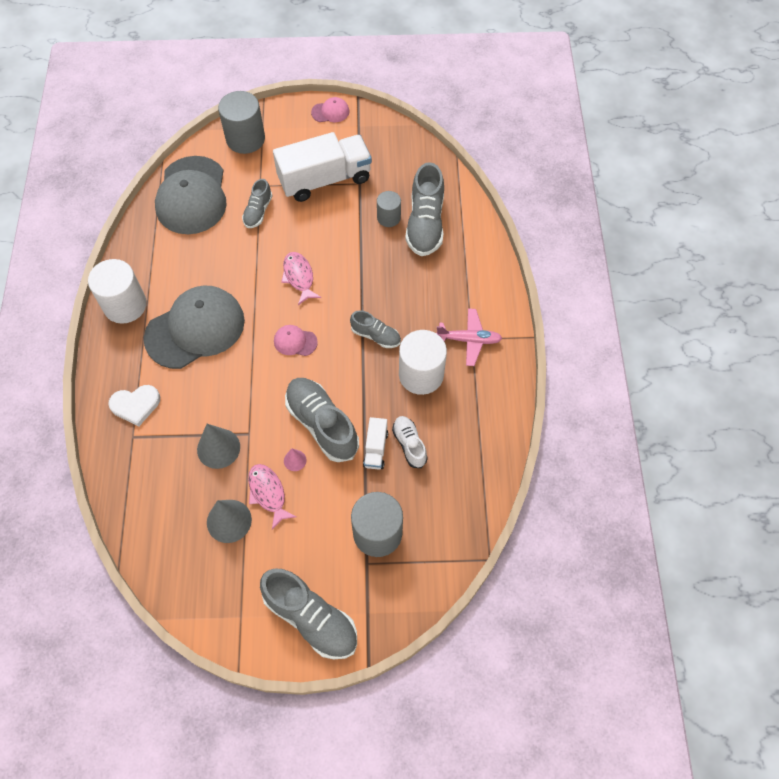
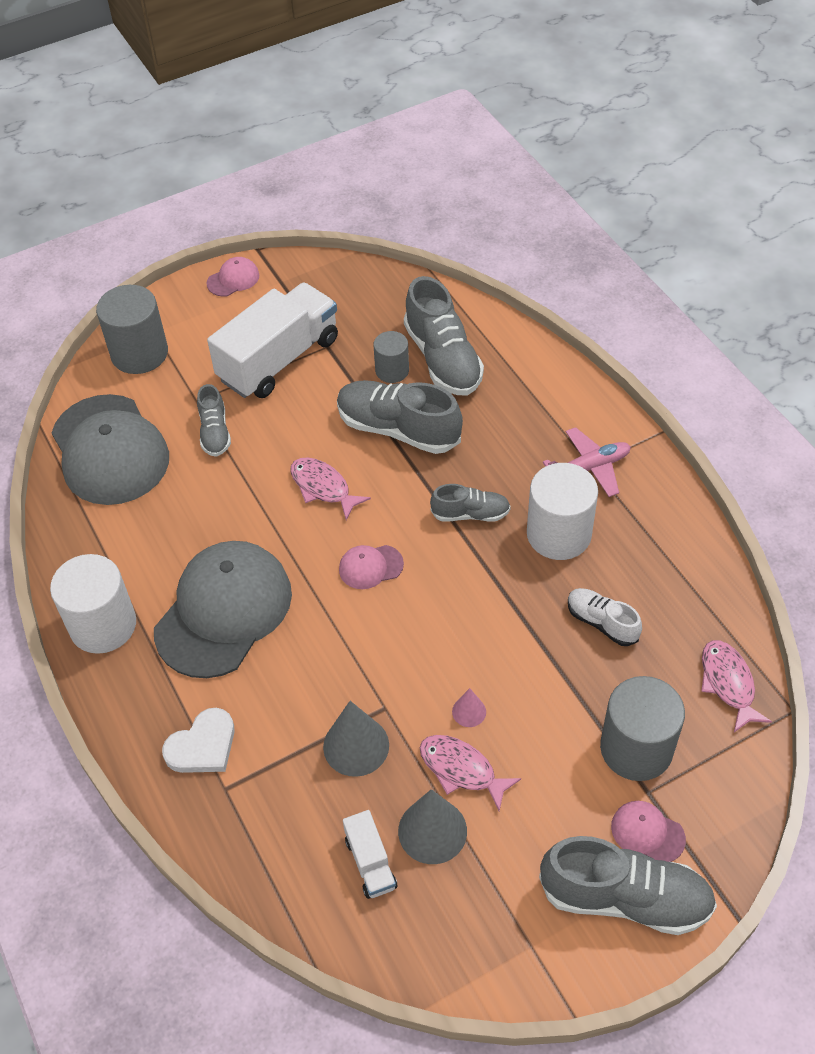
camera: 25 degrees left, 10 degrees down
(322, 424) = (474, 650): grey shoe -> grey shoe (398, 429)
(350, 587) = (647, 832): none -> pink cap
(376, 449) = (563, 648): white truck -> white truck (370, 863)
(460, 522) = (728, 683): none -> pink fish

